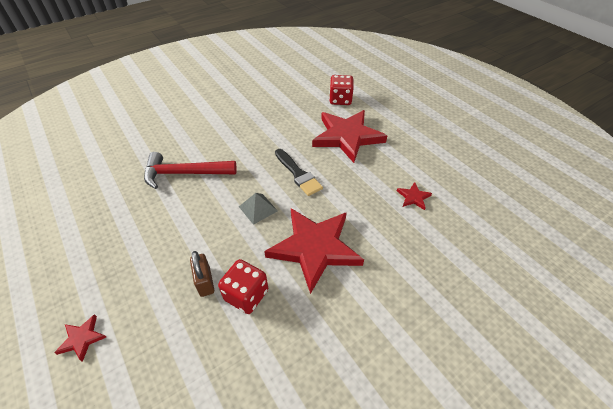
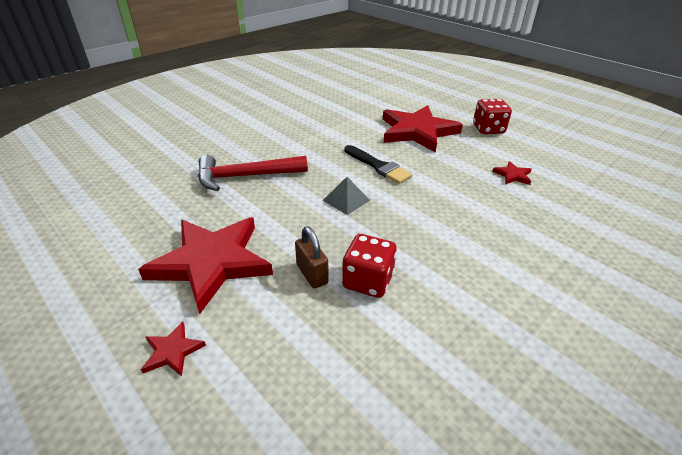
camera: 10 degrees left, 10 degrees down
(314, 248) = (427, 229): red star -> red star (211, 262)
(340, 100) = (395, 102): red dice -> red dice (488, 129)

